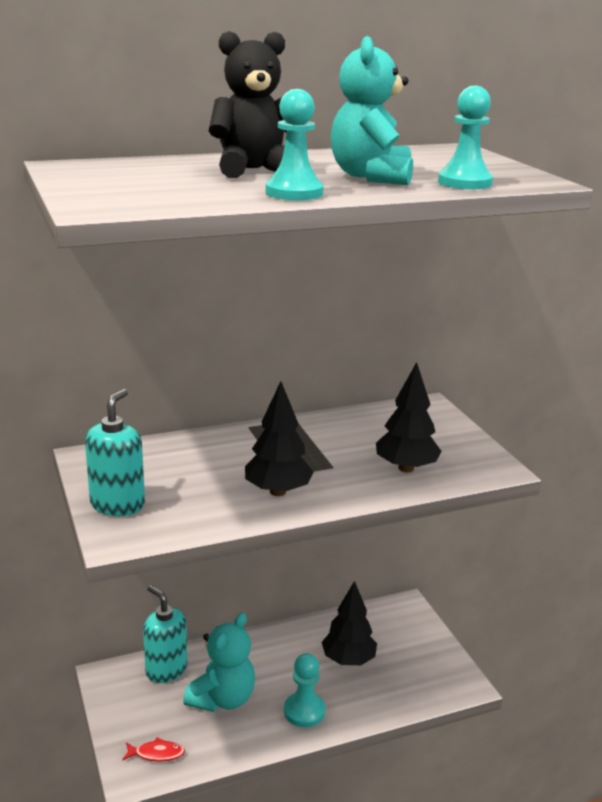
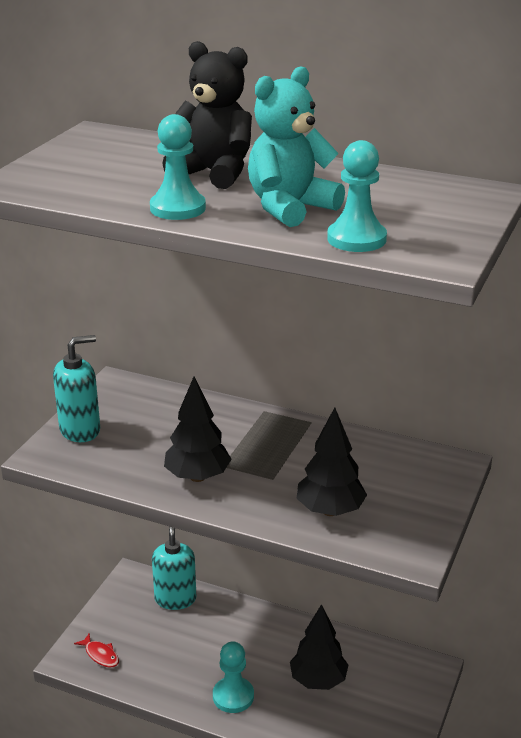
camera: 45 degrees right, 5 degrees up
(222, 699) = (187, 646): turquoise teddy bear -> none

